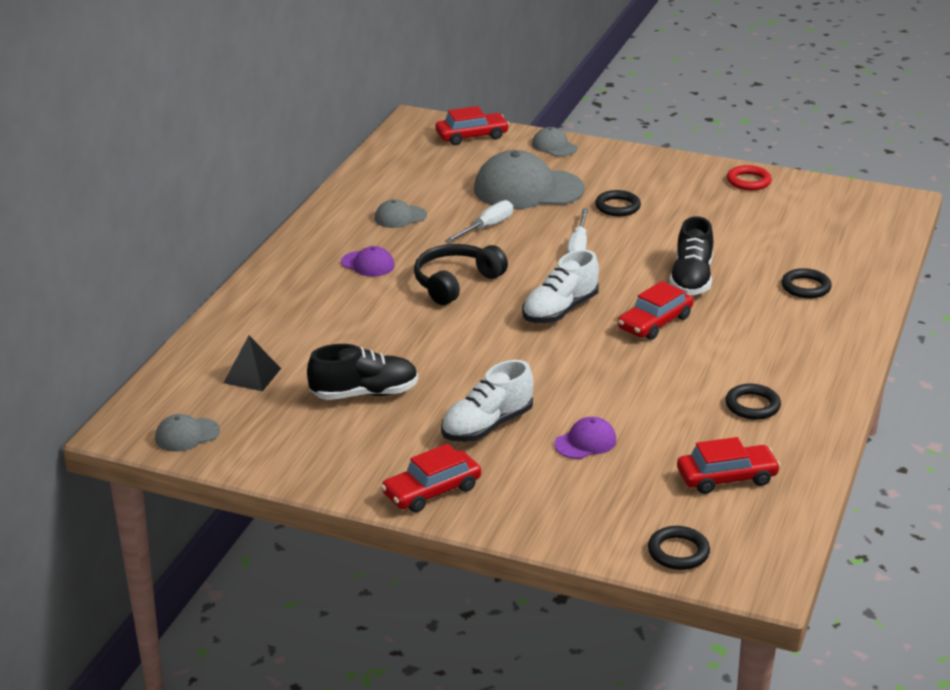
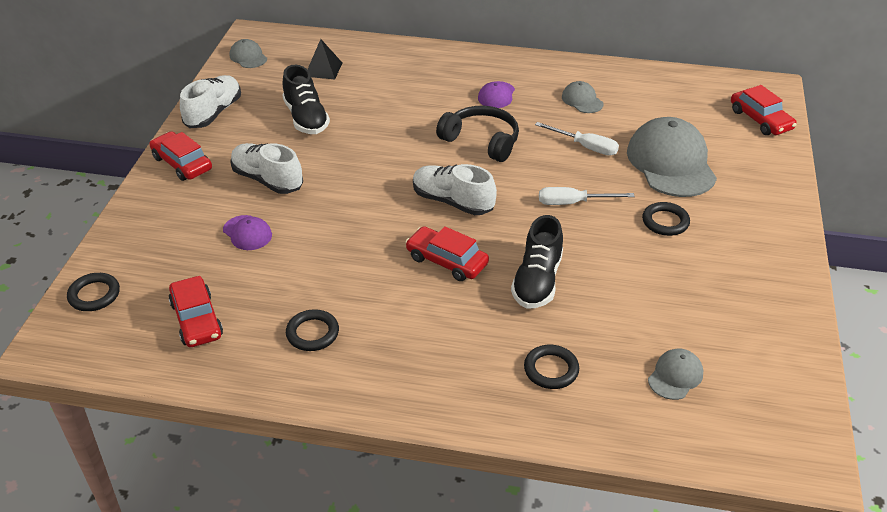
camera: 80 degrees right, 10 degrees up
(321, 465) = (213, 113): none -> white shoe
(554, 146) = (772, 170): grey cap -> grey cap (675, 376)
(691, 279) = (537, 281): black shoe -> black shoe turned 75 degrees counterclockwise
(748, 181) = (779, 317): red ring -> none

